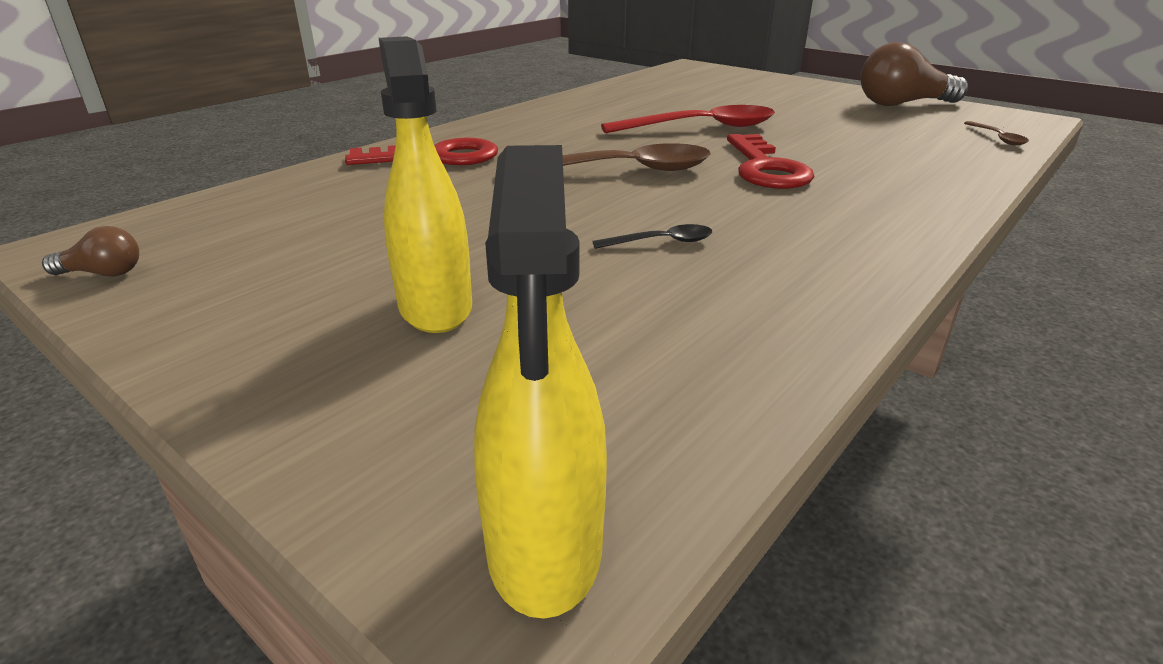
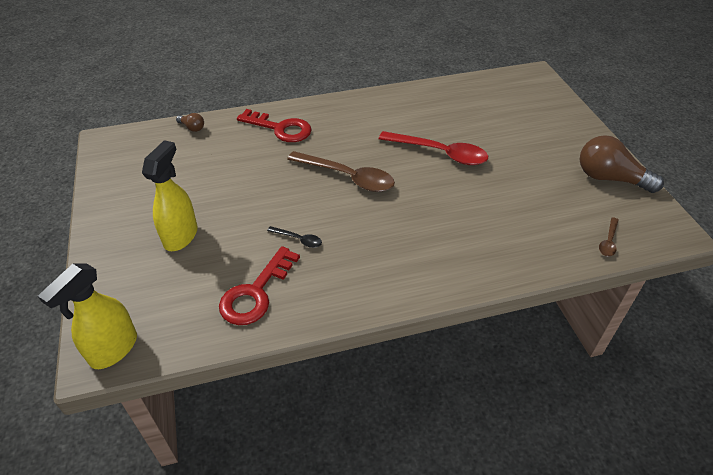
camera: 35 degrees right, 15 degrees up
(103, 273) = (105, 163): brown light bulb -> brown light bulb (192, 127)
(765, 168) = (420, 207): red key -> red key (256, 293)

